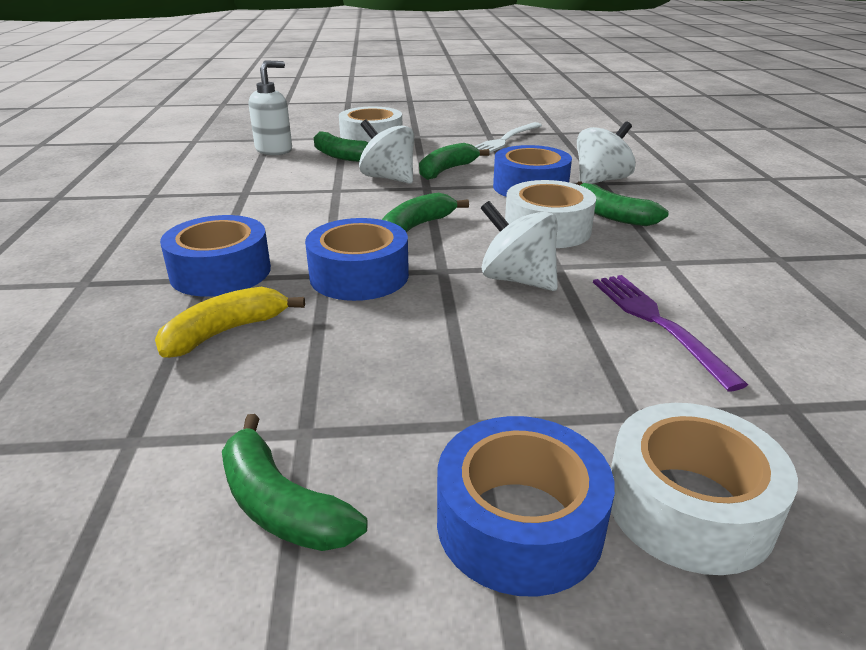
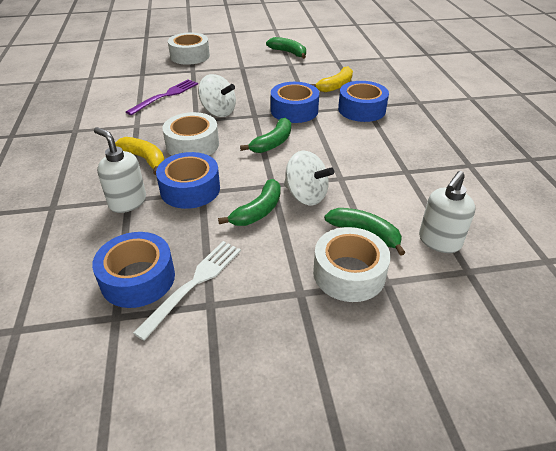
camera: 175 degrees right, 10 degrees up
(519, 523) = (231, 52): blue tape -> blue tape (138, 278)
(601, 180) = (127, 202): white spinning top -> white soap dispenser
(611, 215) = (145, 159): green banana -> yellow banana
(657, 323) = (165, 96): purple fork -> purple fork turned 120 degrees counterclockwise

